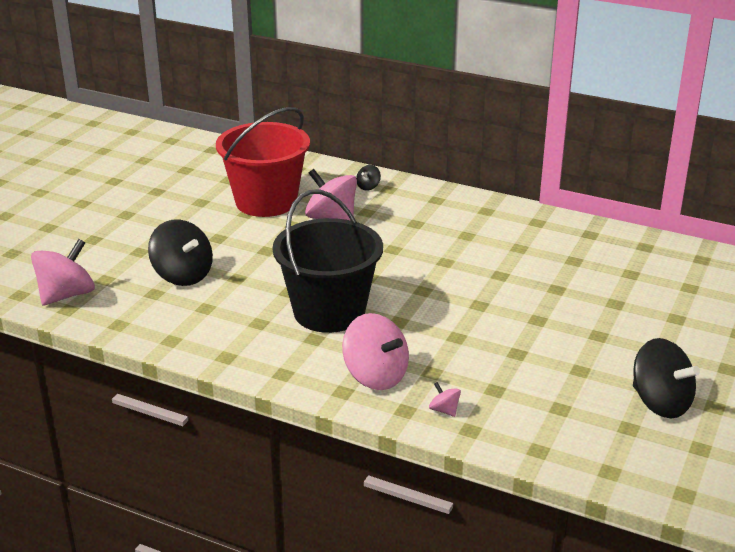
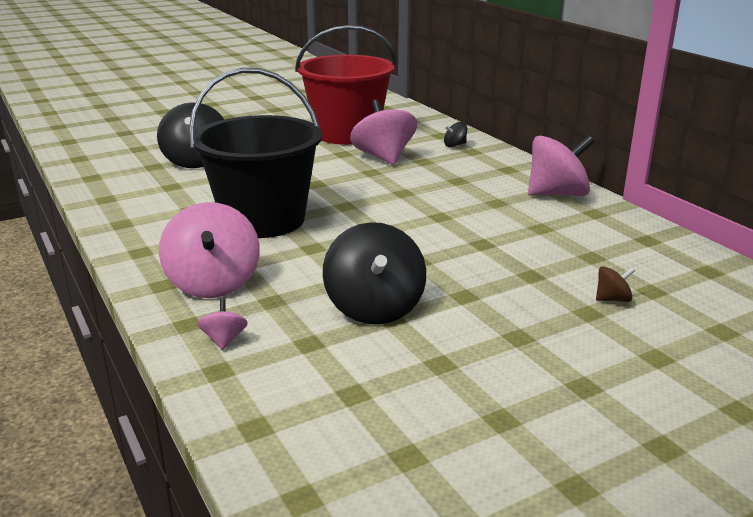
camera: 35 degrees right, 5 degrees down
(66, 295) = (95, 150): pink spinning top -> pink spinning top (557, 194)
(617, 288) = (612, 299): none -> brown spinning top
(660, 403) = (497, 446): black spinning top -> black spinning top (374, 308)

